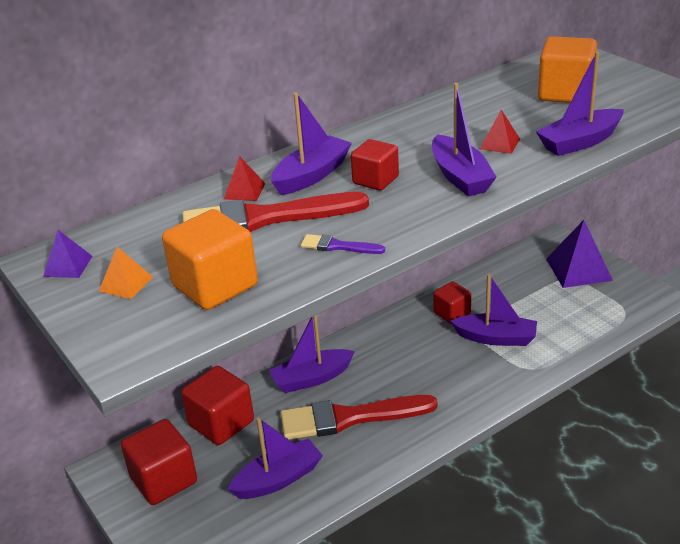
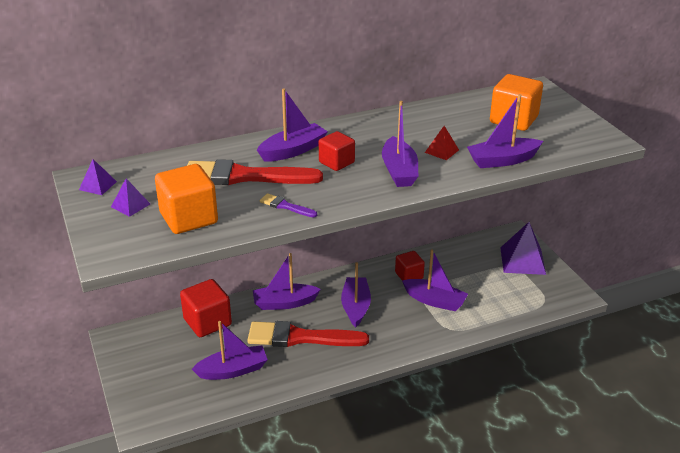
camera: 10 degrees right, 0 degrees up
(126, 284) = (130, 205): orange pyramid -> purple pyramid
(164, 480) = (153, 353): red cube -> none
(244, 191) = (240, 153): red pyramid -> none
(403, 365) = (355, 307): none -> purple boat

